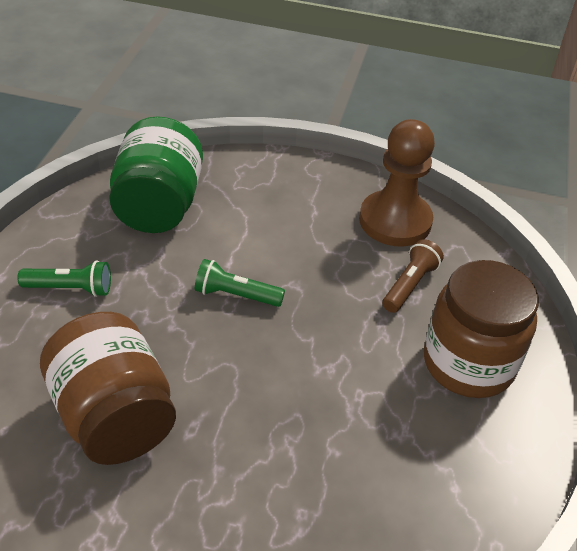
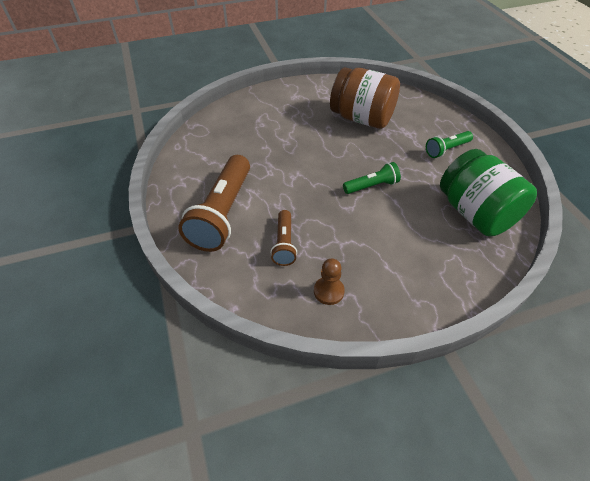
camera: 150 degrees right, 5 degrees up
(395, 221) = (328, 291): brown pawn -> brown pawn, size x0.49
(468, 363) = (222, 213): brown jar -> brown flashlight

